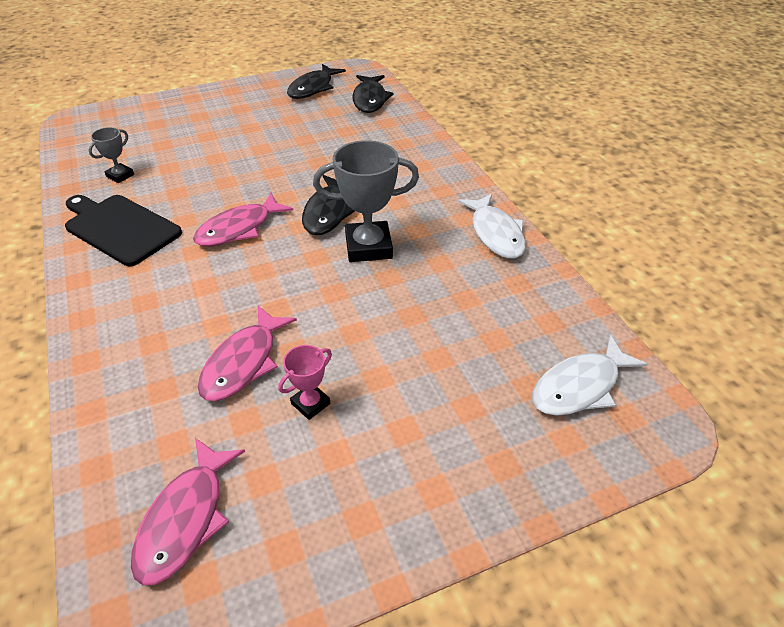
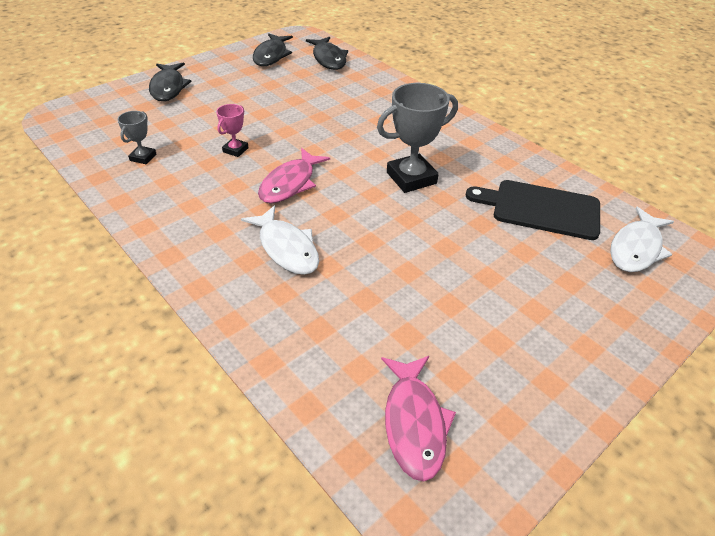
camera: 20 degrees left, 0 degrees up
(120, 228) = (178, 203): black cutting board -> black cutting board (541, 209)
(243, 362) = (373, 290): pink fish -> none
(310, 403) = (451, 308): pink trophy -> pink trophy (235, 150)
(328, 212) = (358, 156): black fish -> black fish (168, 87)
(495, 233) = (502, 149): white fish -> white fish (286, 248)

